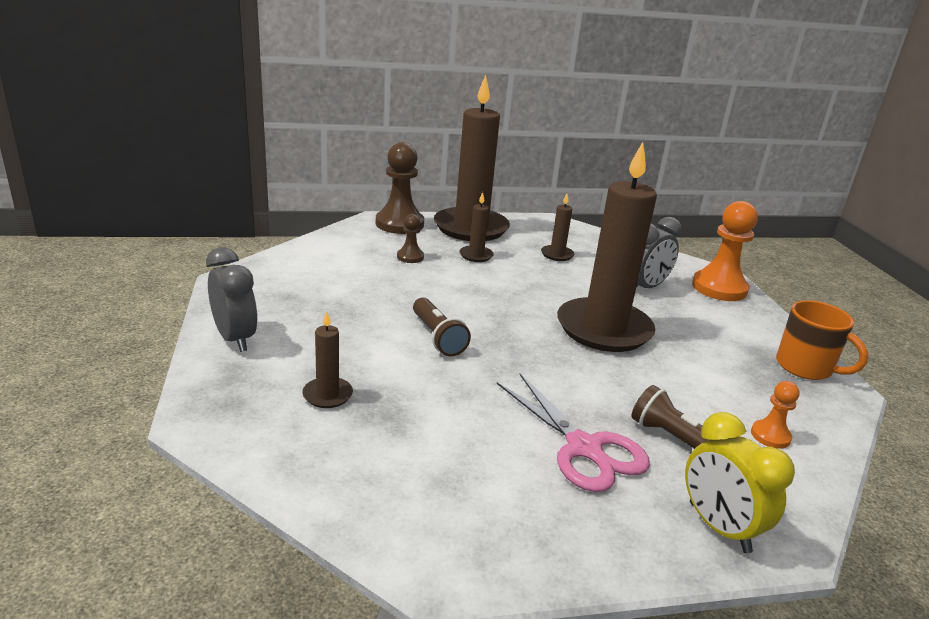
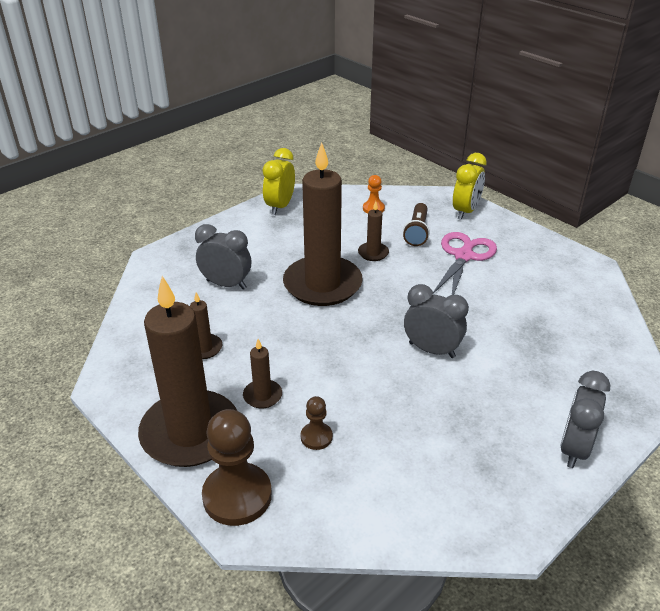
camera: 120 degrees left, 10 degrees up
(327, 395) = (555, 361): brown candle -> brown candle (373, 253)
(437, 337) = (432, 350): brown flashlight -> grey clock
(719, 288) = (186, 252): orange pawn -> none
(805, 367) = (280, 206): orange mug -> yellow clock

